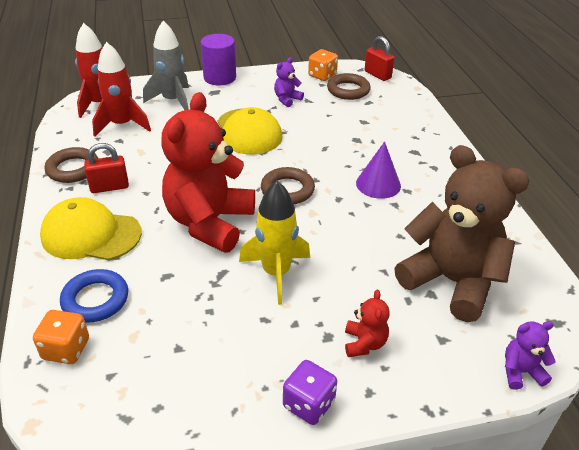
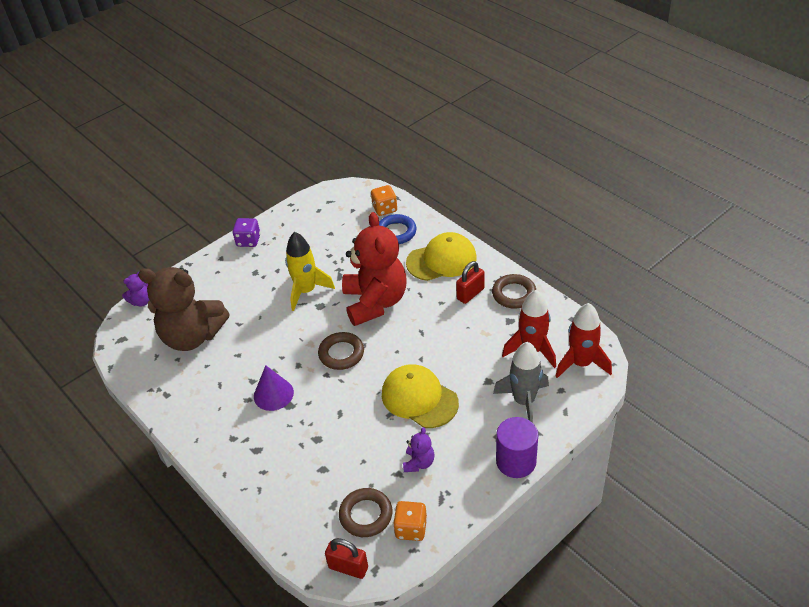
camera: 155 degrees right, 5 degrees up
(364, 343) = (233, 277): red teddy bear -> none

